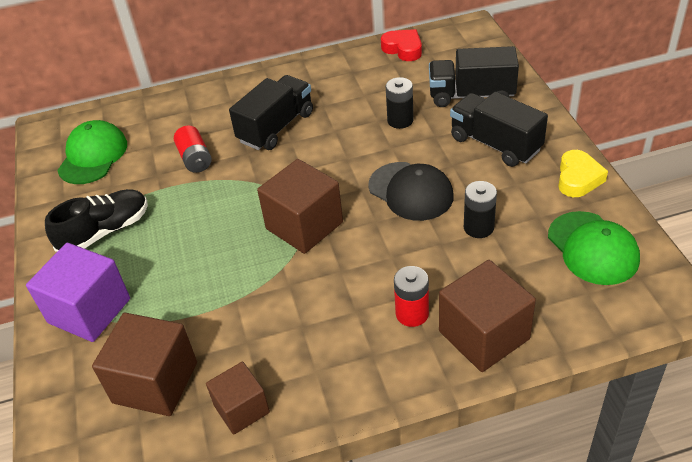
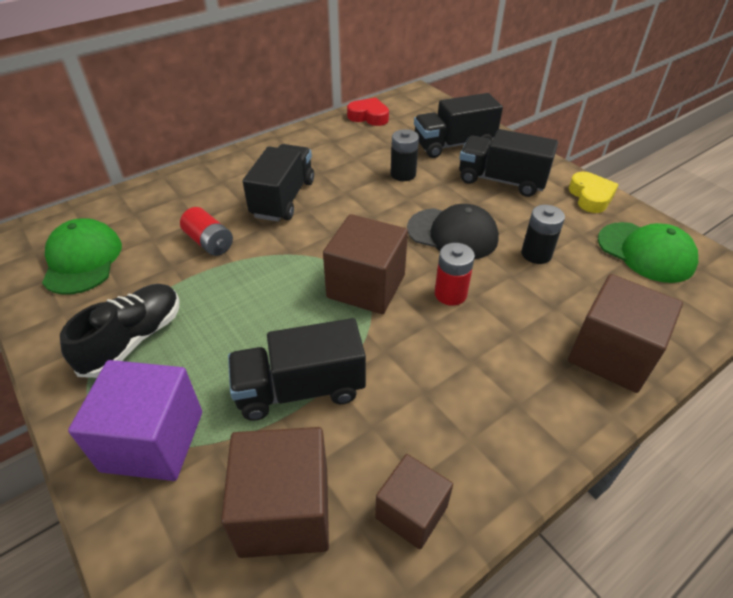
camera: 25 degrees left, 0 degrees up
(208, 299) = (300, 389): none -> black truck
(412, 314) = (530, 350): red battery -> red battery (450, 294)

